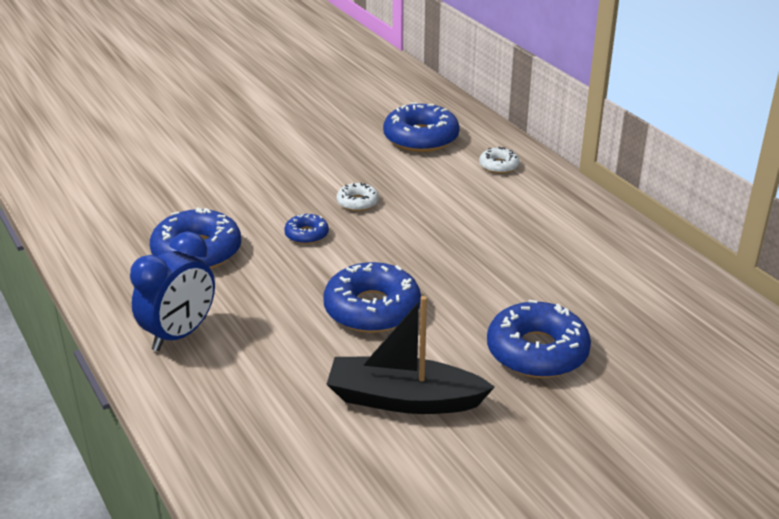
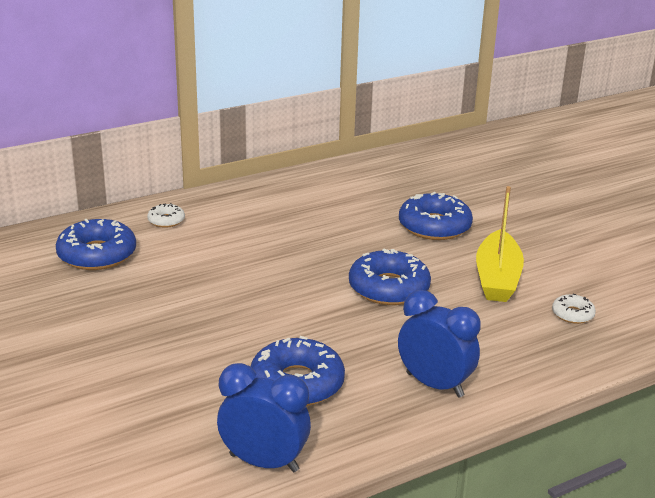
camera: 90 degrees left, 5 degrees down
(90, 238) = (264, 463): none -> blue clock
(306, 234) = (271, 319): blue donut -> none
(357, 202) = (216, 292): white donut -> white donut (572, 314)
(404, 399) = (497, 278): black boat -> yellow boat

